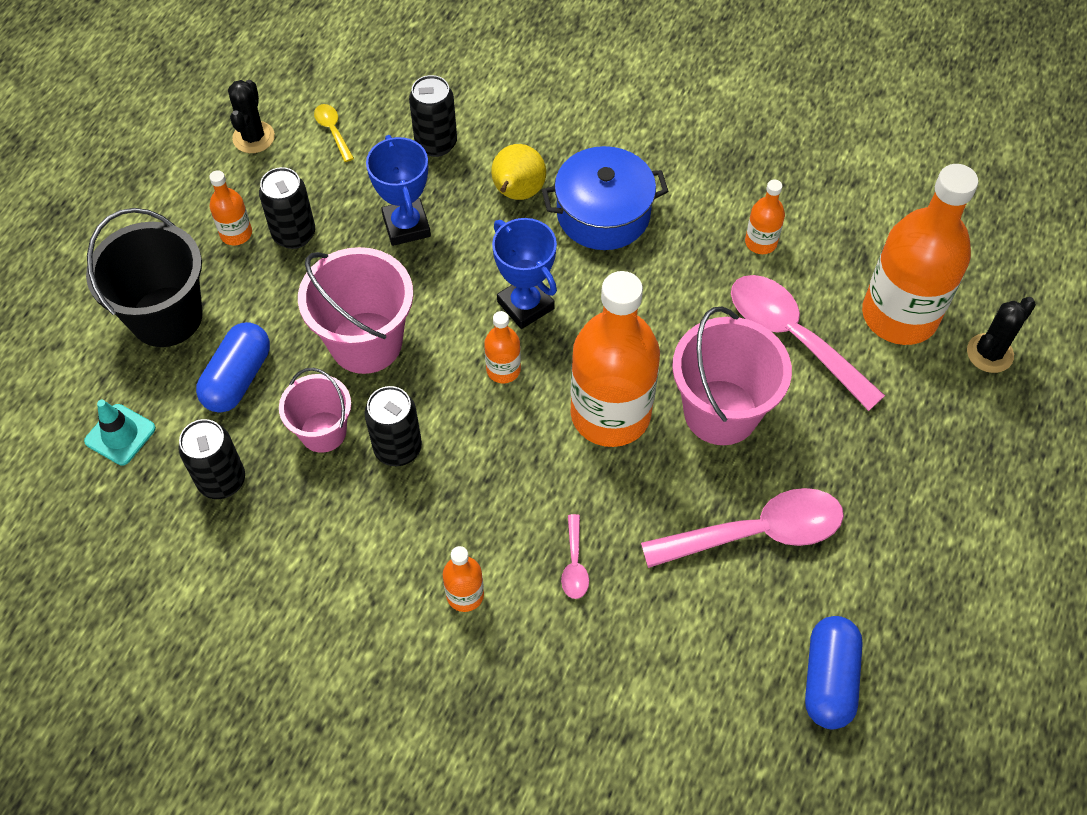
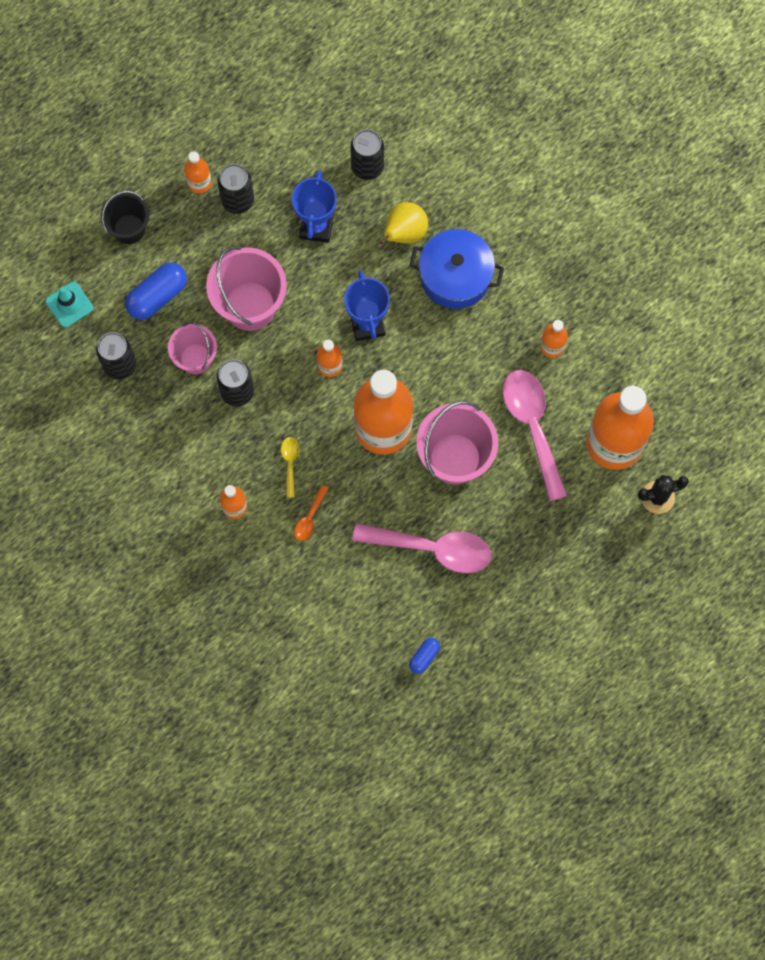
camera: 25 degrees right, 15 degrees up
(166, 317) = (129, 229): black bucket -> black bucket, size x0.62
(253, 137) = (242, 106): black cactus -> none
(333, 131) = (300, 124): yellow spoon -> yellow spoon (290, 463)
(574, 564) = (310, 518): pink spoon -> orange spoon
(828, 679) = (424, 657): blue capsule -> blue capsule, size x0.54

